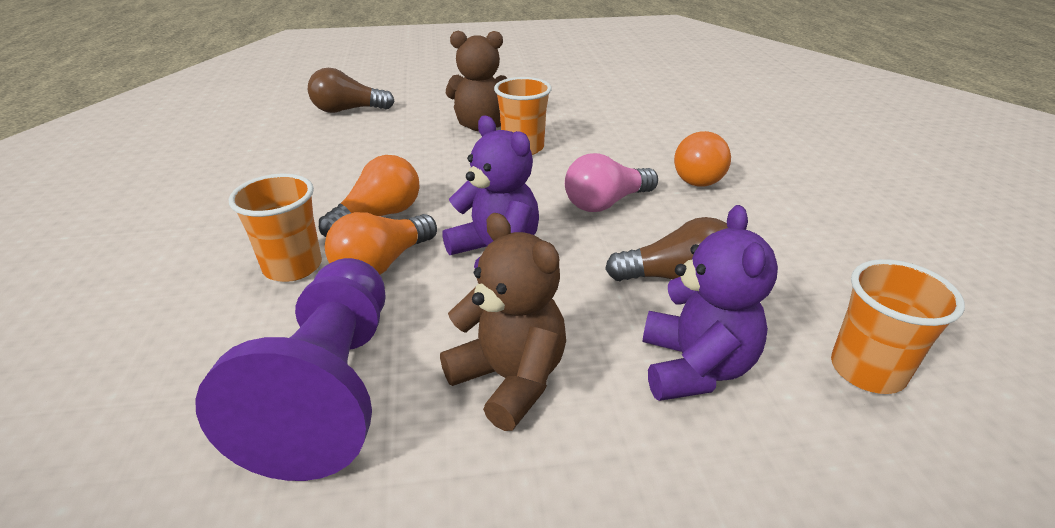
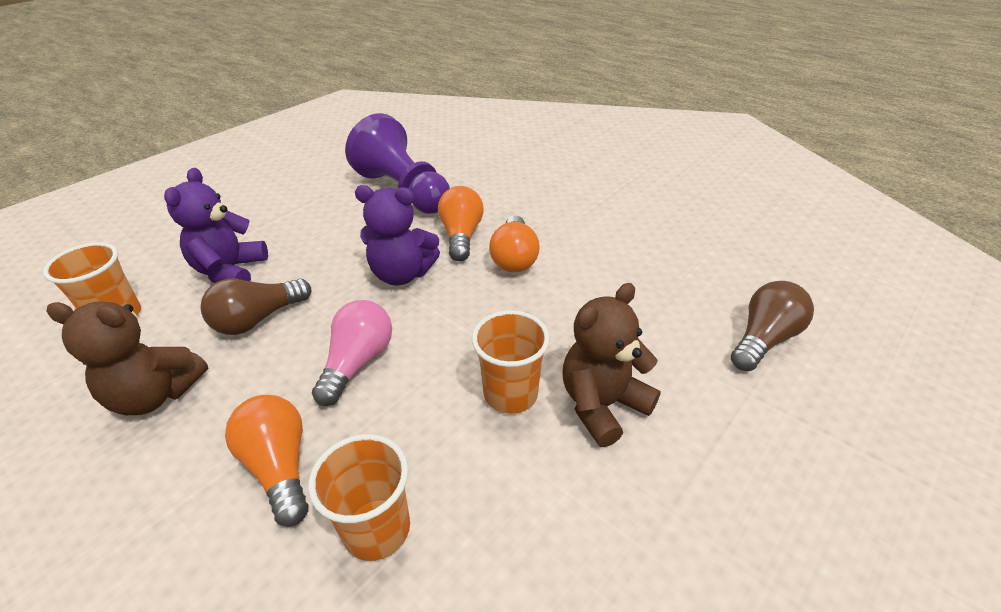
camera: 140 degrees right, 5 degrees up
(293, 267) = (505, 212): orange cup -> orange cup (377, 529)
(510, 379) = (328, 225): brown teddy bear -> brown teddy bear (156, 395)
(695, 367) = (230, 271): purple teddy bear -> purple teddy bear turned 45 degrees clockwise

